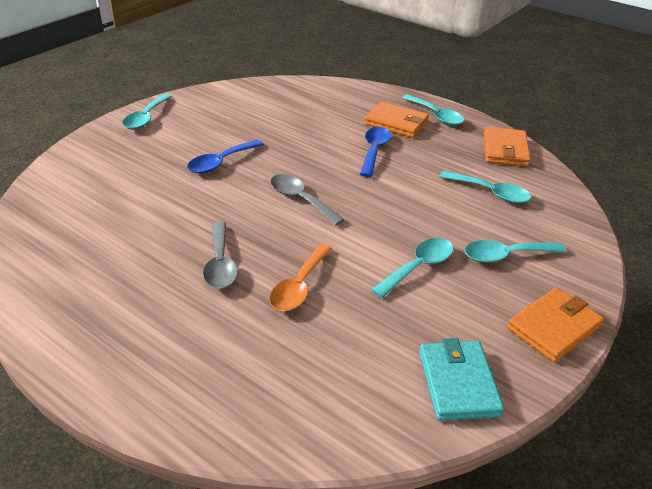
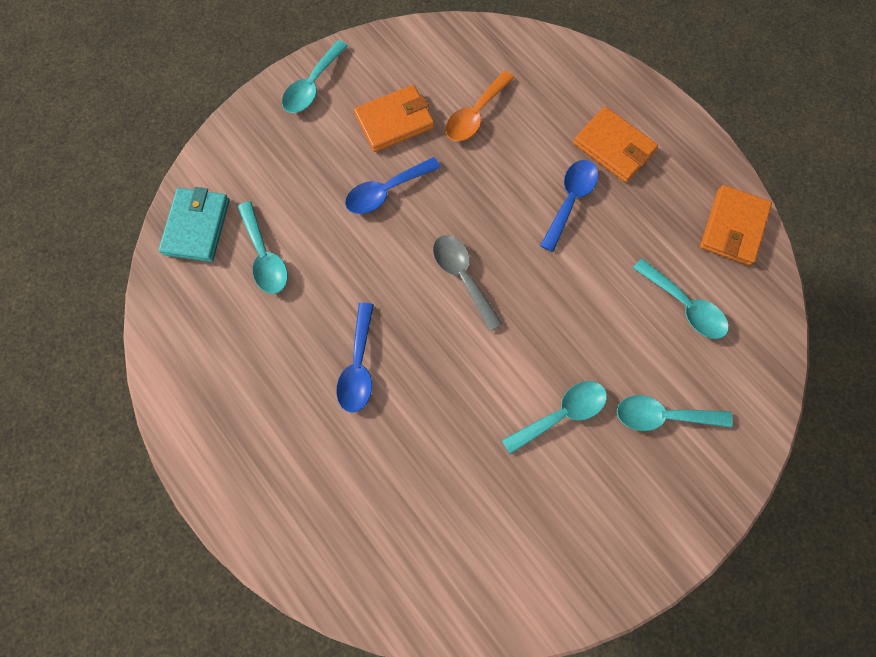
camera: 15 degrees right, 35 degrees up
(220, 263) = (358, 366): grey spoon -> blue spoon
(299, 286) = (431, 416): orange spoon -> orange spoon (475, 114)
(435, 115) = (669, 139): turquoise spoon -> turquoise spoon (264, 256)
(458, 383) = (550, 580): turquoise wallet -> turquoise wallet (197, 227)
(553, 327) = (671, 531): orange wallet -> orange wallet (394, 121)

